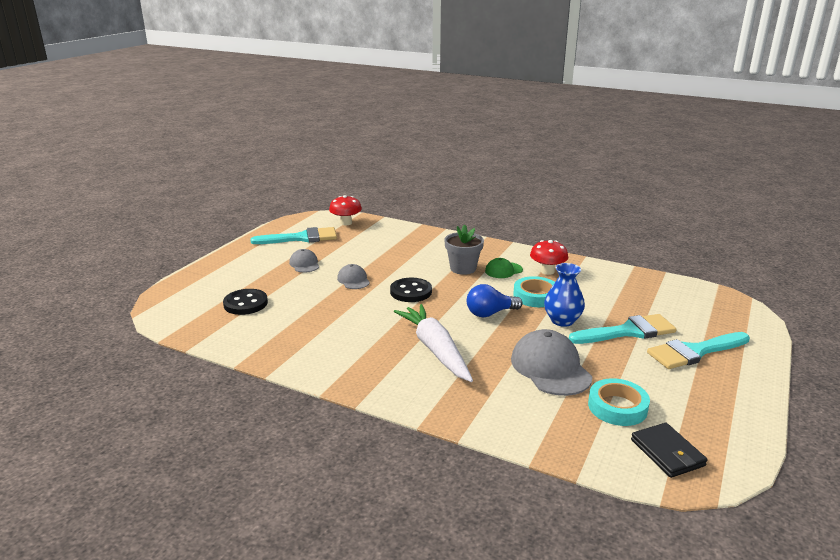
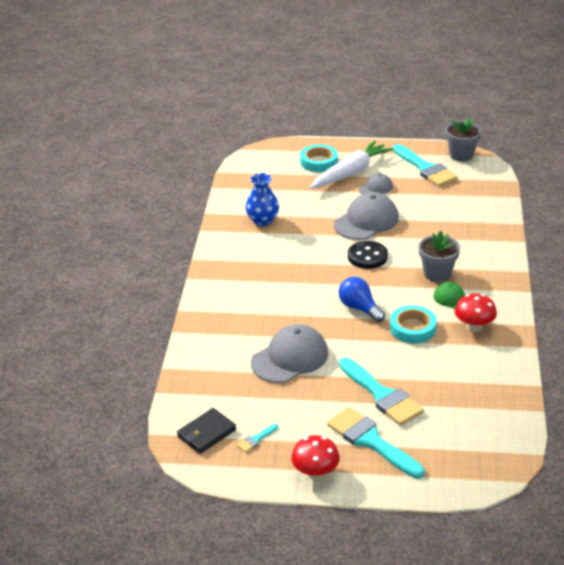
camera: 70 degrees right, 10 degrees up
(245, 303) = (289, 185): black button -> none
(299, 221) = (461, 155): none -> grey flower pot
(346, 223) = (481, 180): red mushroom -> red mushroom (315, 473)
(353, 280) = (366, 221): grey cap -> grey cap, size x1.86
(435, 349) = (281, 293): white carrot -> white carrot (350, 173)
(562, 320) = (375, 352): blue vase -> blue vase (262, 220)
(617, 407) = (253, 401): turquoise tape -> turquoise tape (319, 162)
(683, 419) = (256, 439): none -> turquoise brush

